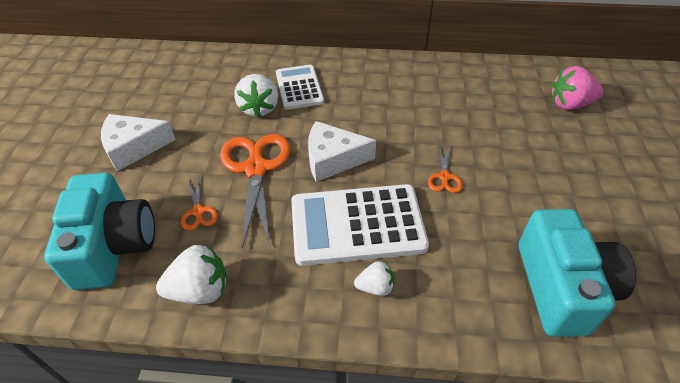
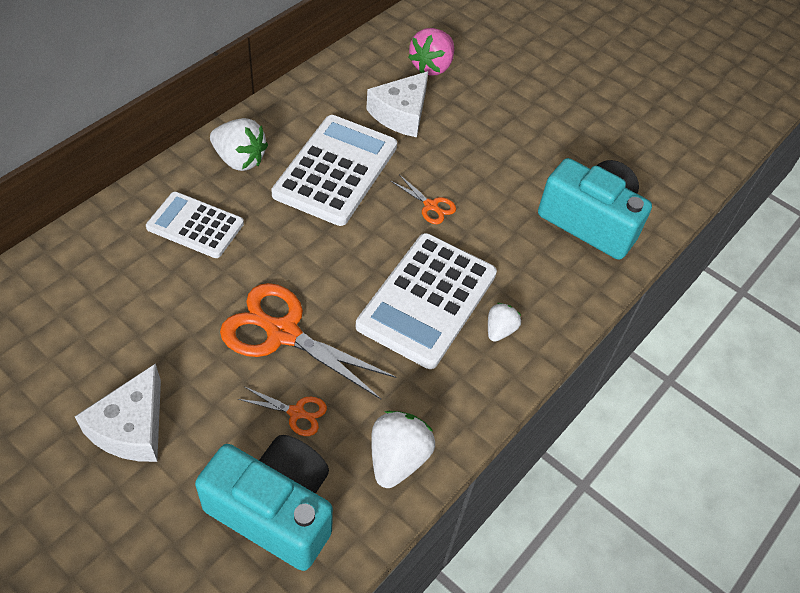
camera: 60 degrees left, 5 degrees up
(259, 108) = (191, 278): white strawberry -> white strawberry (239, 159)
(333, 159) = (332, 266): white cheese -> white cheese (401, 114)
(413, 115) = (335, 170): none -> white calculator

